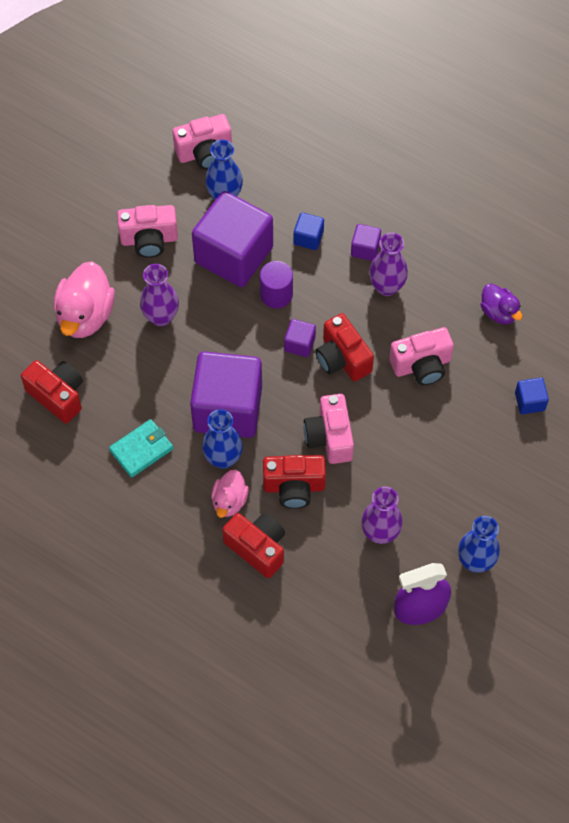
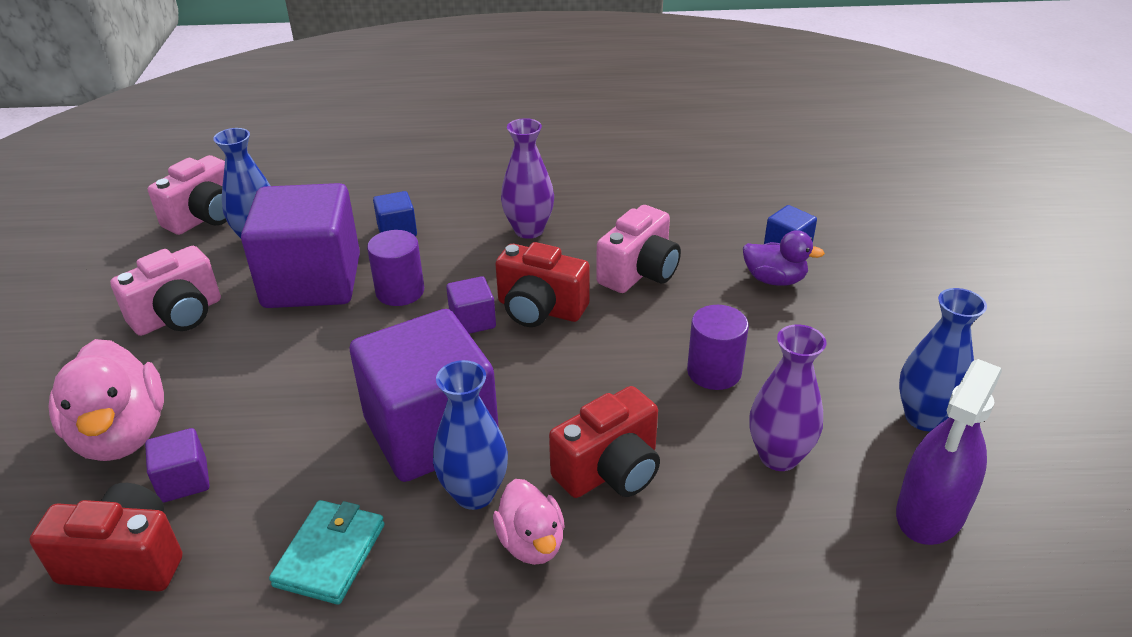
camera: 35 degrees left, 25 degrees down
(161, 317) = (250, 382): purple vase -> none
(257, 548) = (632, 581): red camera -> none
(329, 437) = (602, 390): pink camera -> none
(365, 249) = (473, 213): purple cube -> purple cube (184, 481)
(397, 463) = (714, 372): none -> purple cylinder
(499, 312) = (670, 198): purple duck -> purple duck (774, 279)

